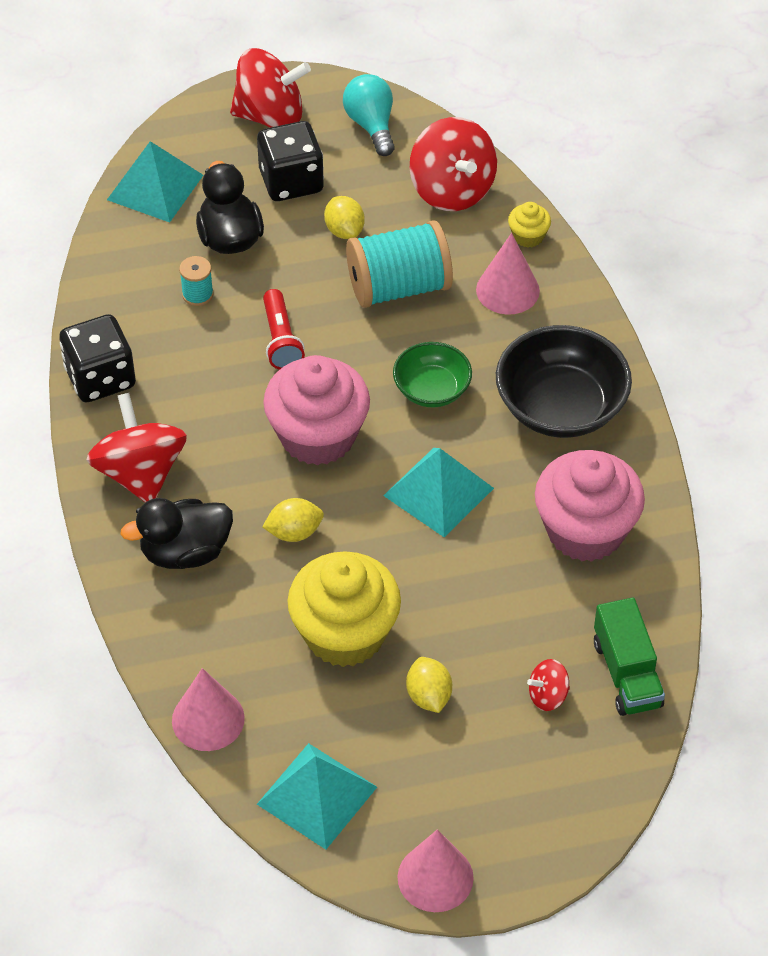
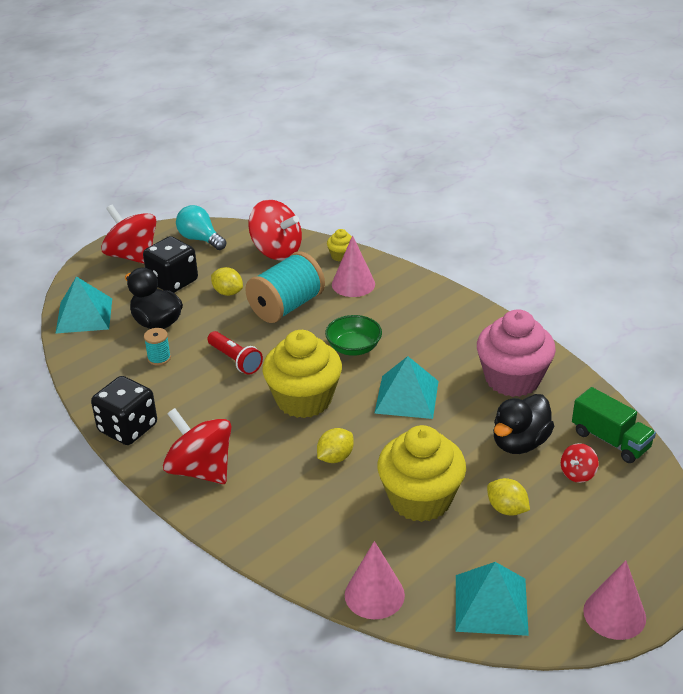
camera: 30 degrees left, 15 degrees down
(185, 552) = (271, 501): black duck -> black duck (520, 443)
(270, 116) = (132, 256): red spinning top -> red spinning top turned 105 degrees counterclockwise
(318, 436) = (304, 399): pink cupcake -> yellow cupcake
(560, 407) = (438, 326): black bowl -> none

